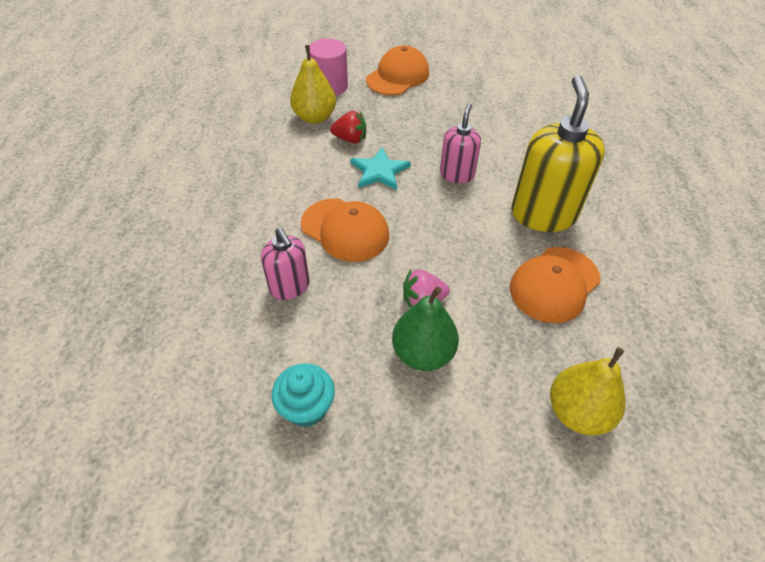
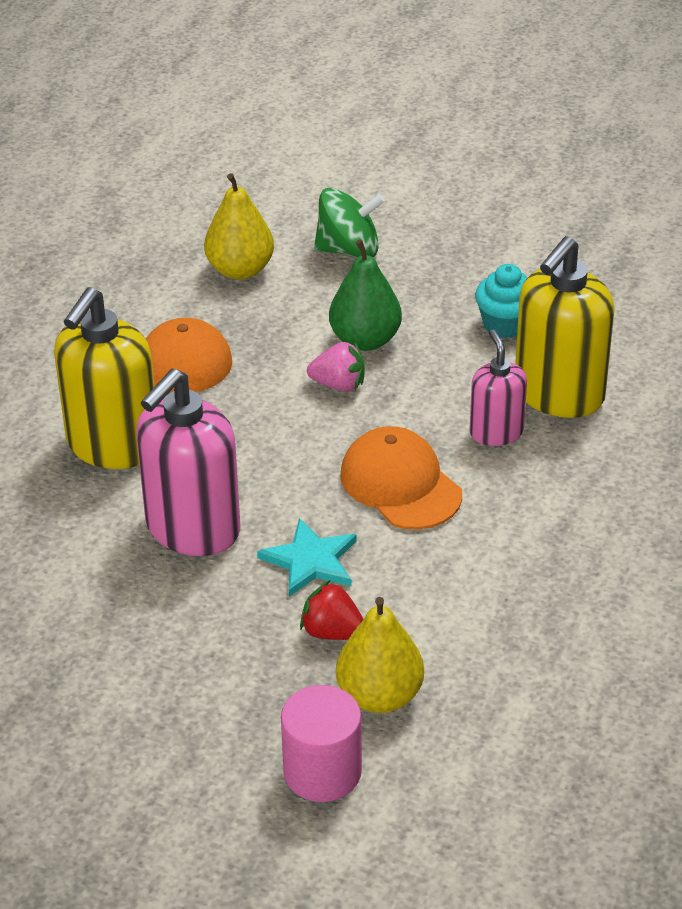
camera: 160 degrees left, 10 degrees down
(246, 336) = (558, 394): none -> yellow soap dispenser
(398, 76) = (168, 766): orange cap -> none
(457, 174) = (192, 529): pink soap dispenser -> pink soap dispenser, size x1.76
(494, 477) = (349, 250): none -> green spinning top

